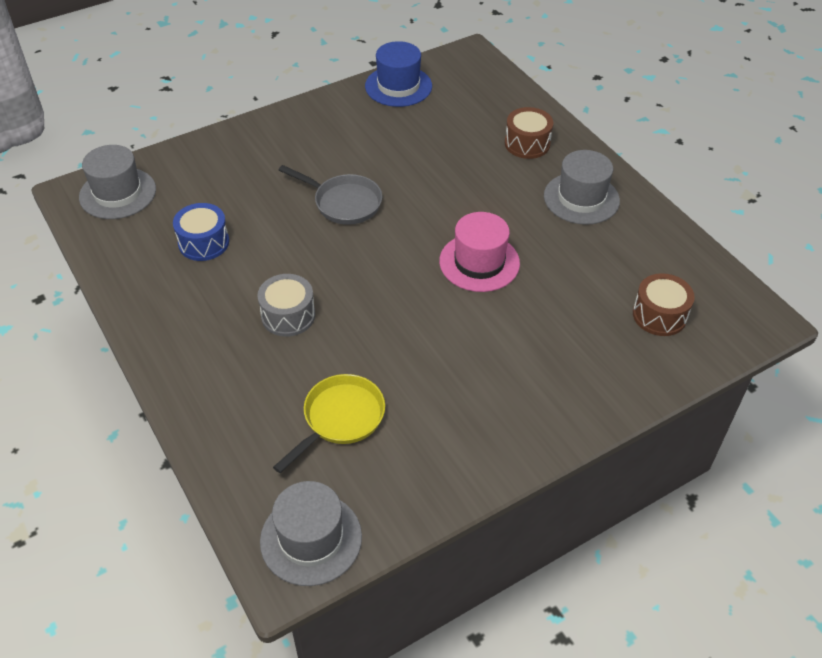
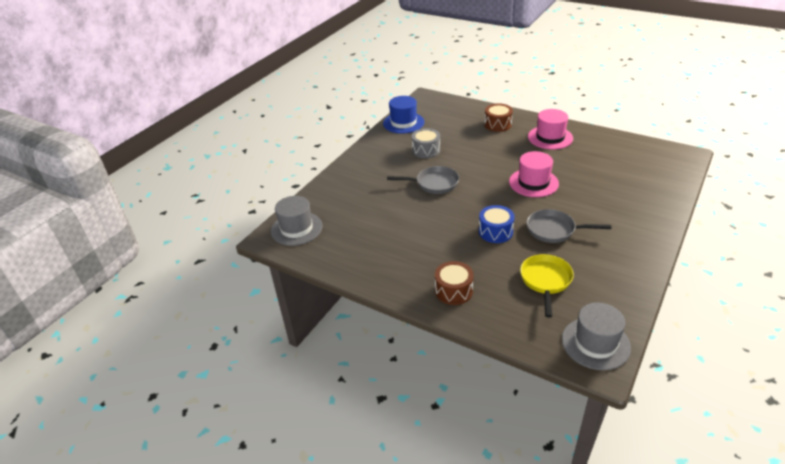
camera: 25 degrees left, 10 degrees down
(203, 242) = (376, 232): blue drum -> blue drum (495, 232)
(288, 315) = (463, 246): grey drum -> grey drum (426, 150)
(430, 350) = (554, 230): none -> grey pan
(581, 198) = (550, 137): grey hat -> pink hat
(659, 315) = (641, 171): brown drum -> brown drum (453, 291)

